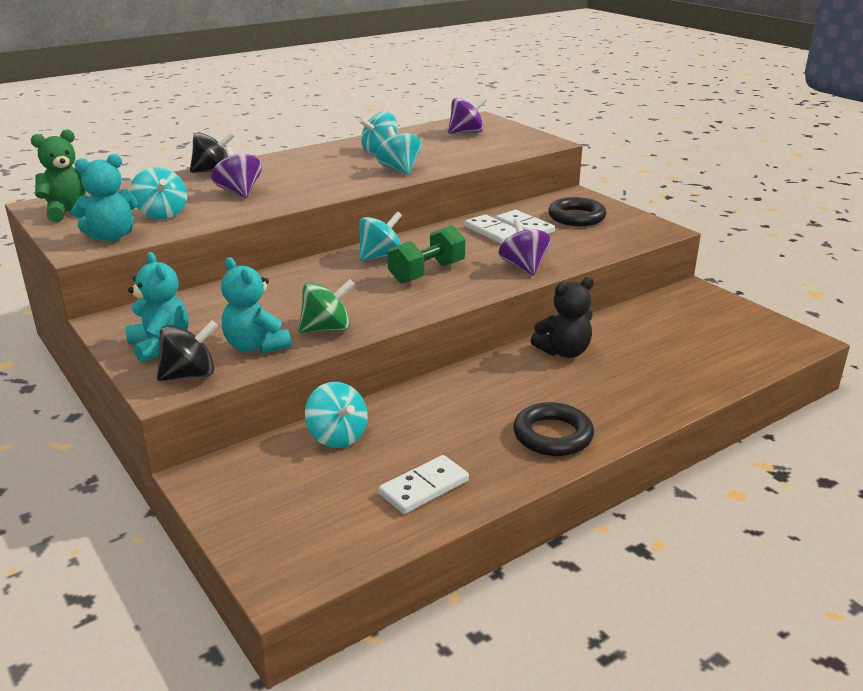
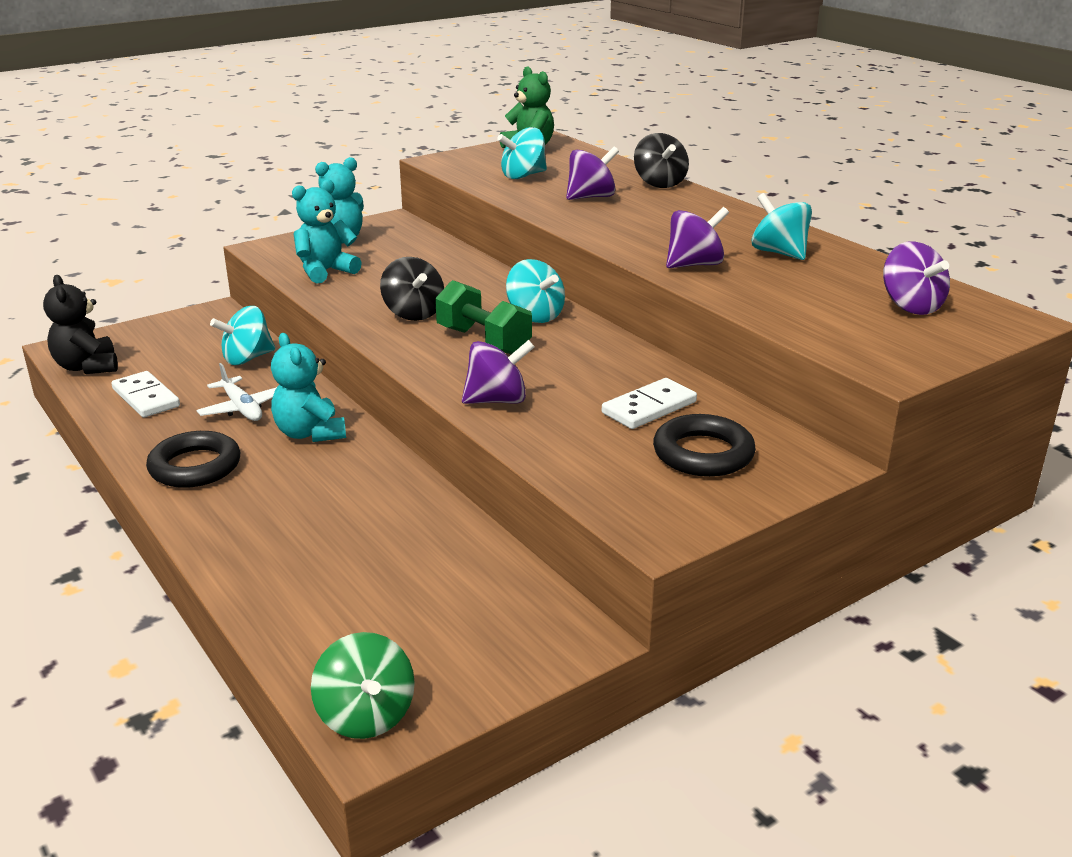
camera: 90 degrees right, 0 degrees up
(111, 236) = (465, 166): turquoise teddy bear -> turquoise teddy bear (310, 433)
(190, 375) = (283, 253): black spinning top -> black spinning top (413, 313)
(327, 329) = (351, 297): green spinning top -> green spinning top (366, 716)
(399, 169) = (694, 265): turquoise spinning top -> purple spinning top
(445, 426) = (242, 408): none -> white plane
(492, 232) = (624, 383): white domino -> none
(564, 352) = (379, 487): black teddy bear -> black teddy bear (87, 367)

